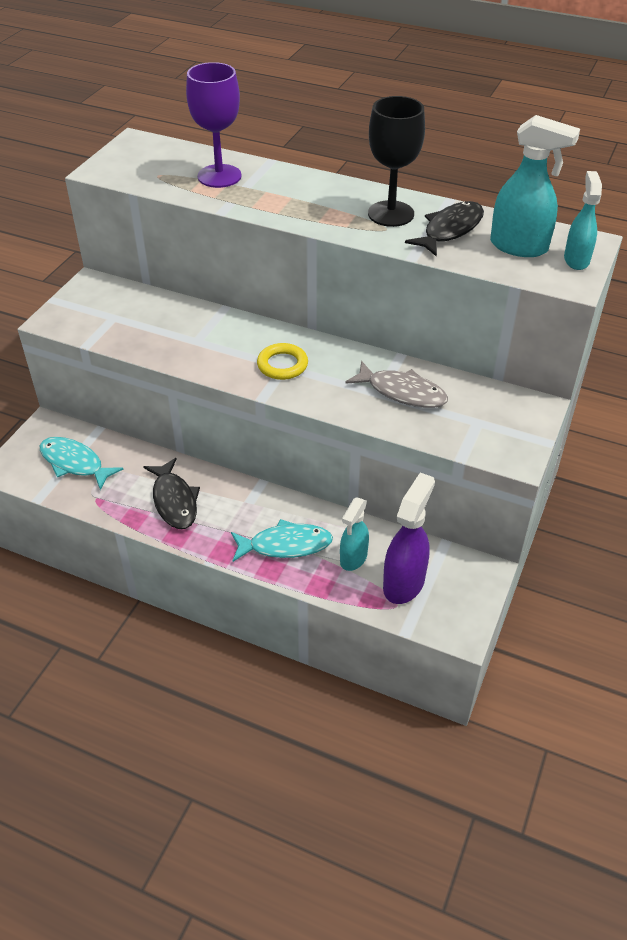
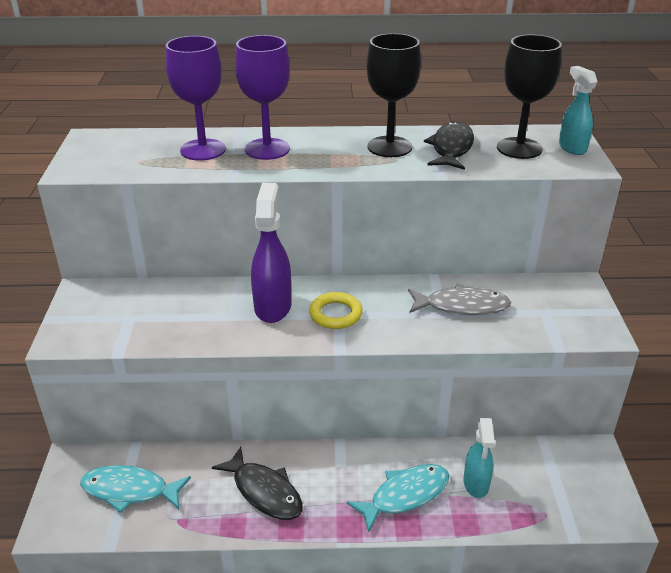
camera: 25 degrees left, 10 degrees down
(276, 189) = (267, 149): none -> purple goblet
(404, 583) = (537, 489): purple spray bottle -> purple spray bottle (273, 306)
(519, 247) = (519, 148): turquoise spray bottle -> black goblet

